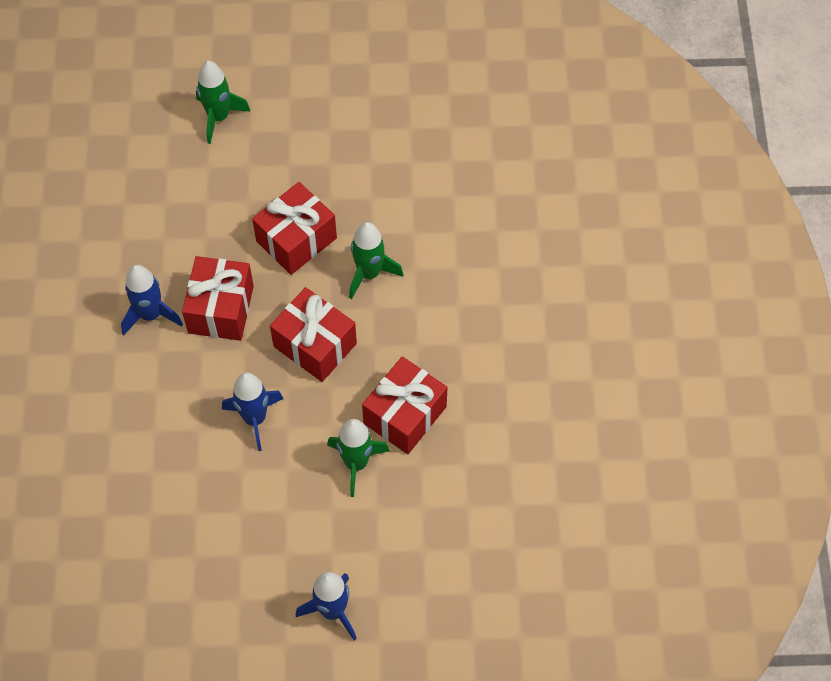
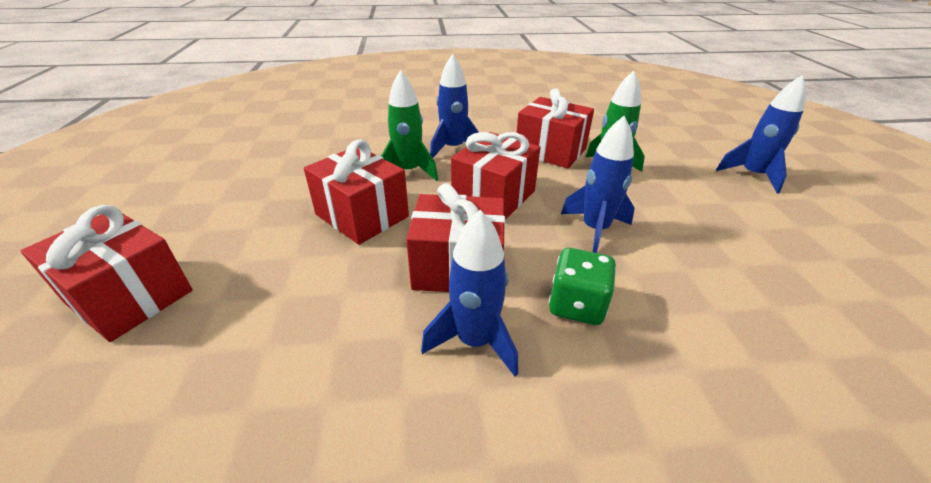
camera: 95 degrees left, 25 degrees down
(171, 381) = (576, 305): none -> green dice
(218, 117) = (129, 296): green rocket -> red gift
(417, 316) = (453, 148): none -> blue rocket

